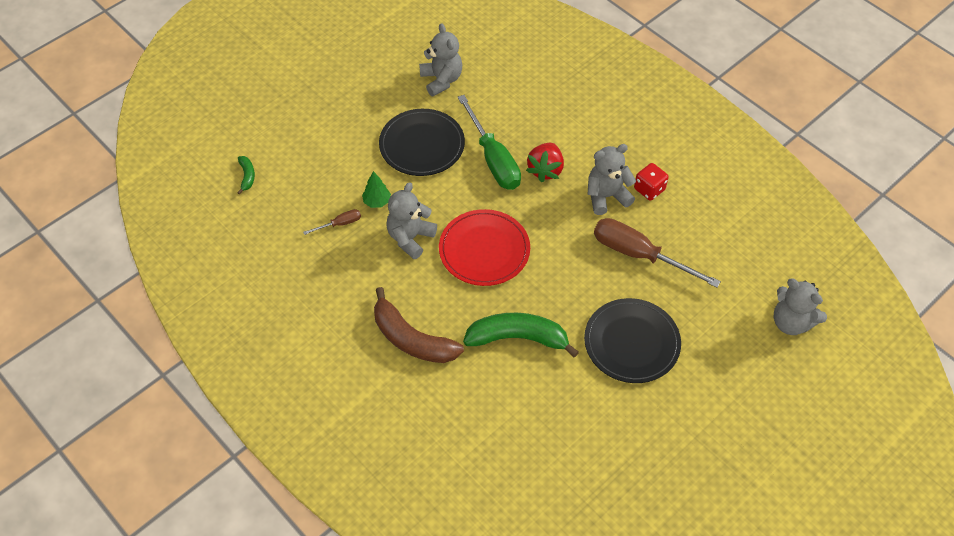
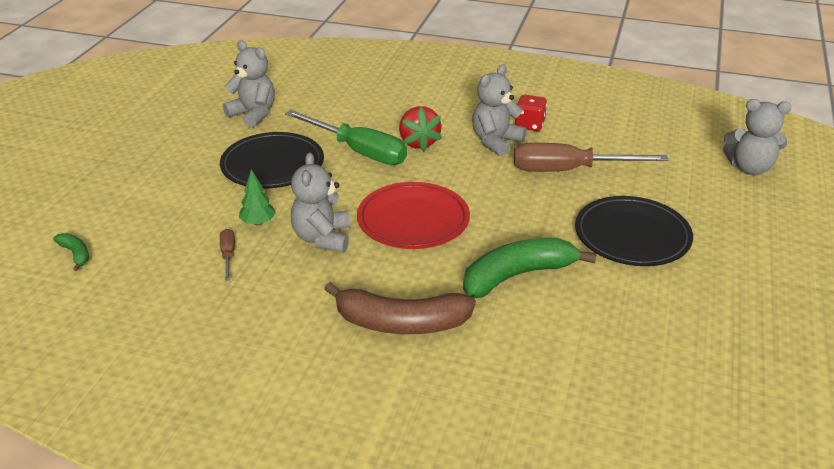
camera: 30 degrees left, 20 degrees down
(340, 224) = (228, 255): brown screwdriver -> brown screwdriver turned 45 degrees counterclockwise

